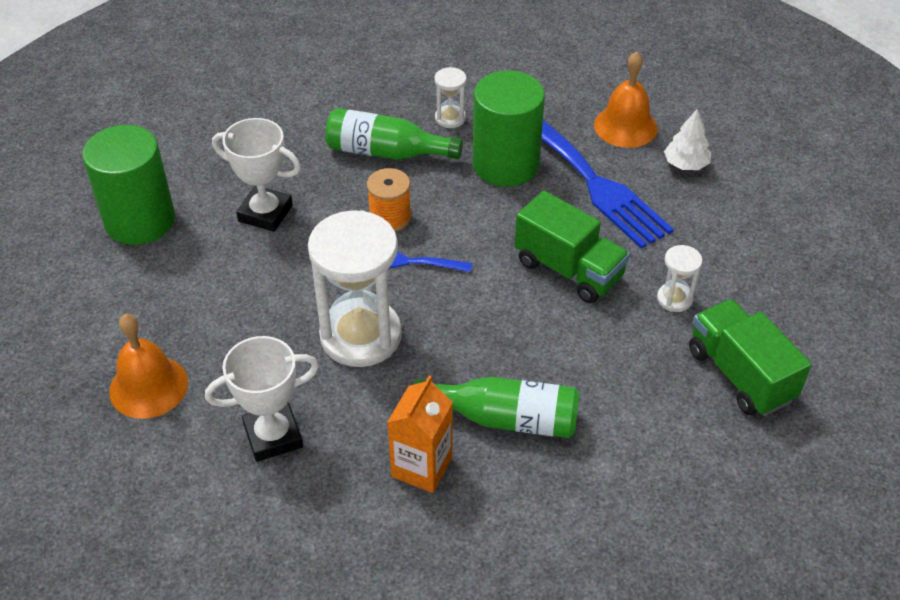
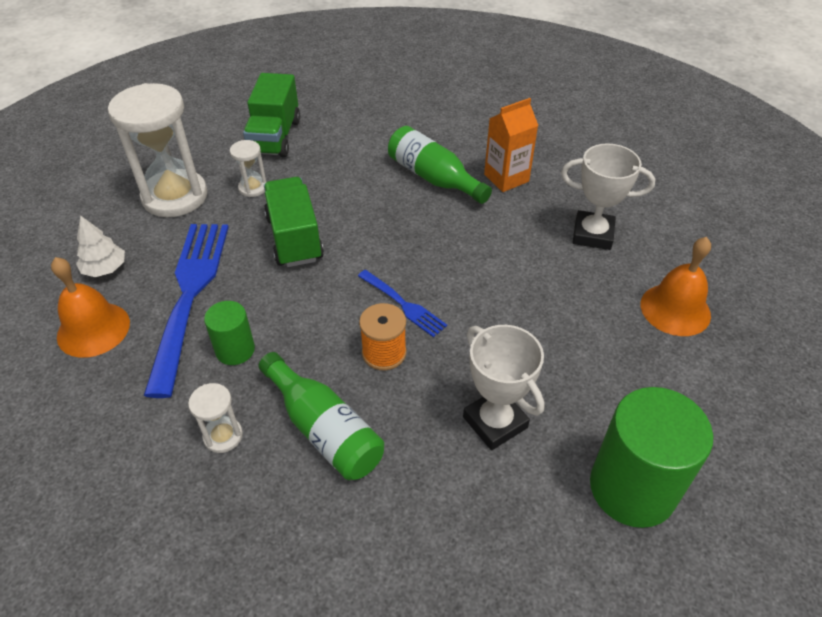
camera: 145 degrees left, 0 degrees up
(361, 336) = (486, 268): white hourglass -> white hourglass (175, 196)
(505, 164) = (235, 350): green cylinder -> green cylinder, size x0.53

